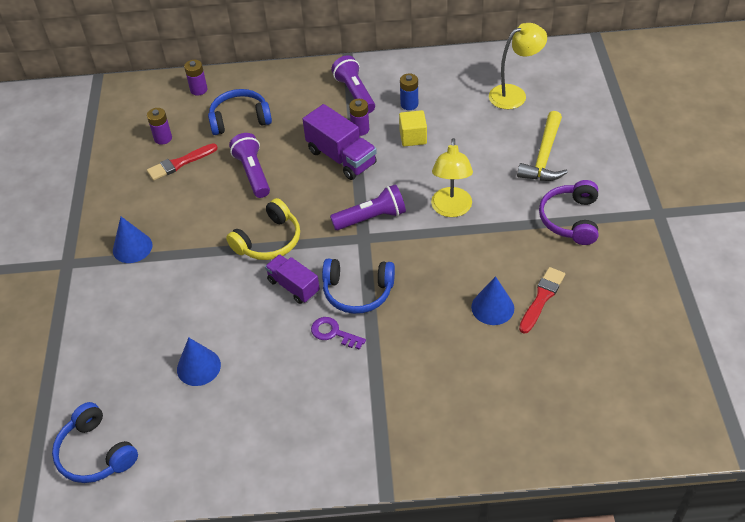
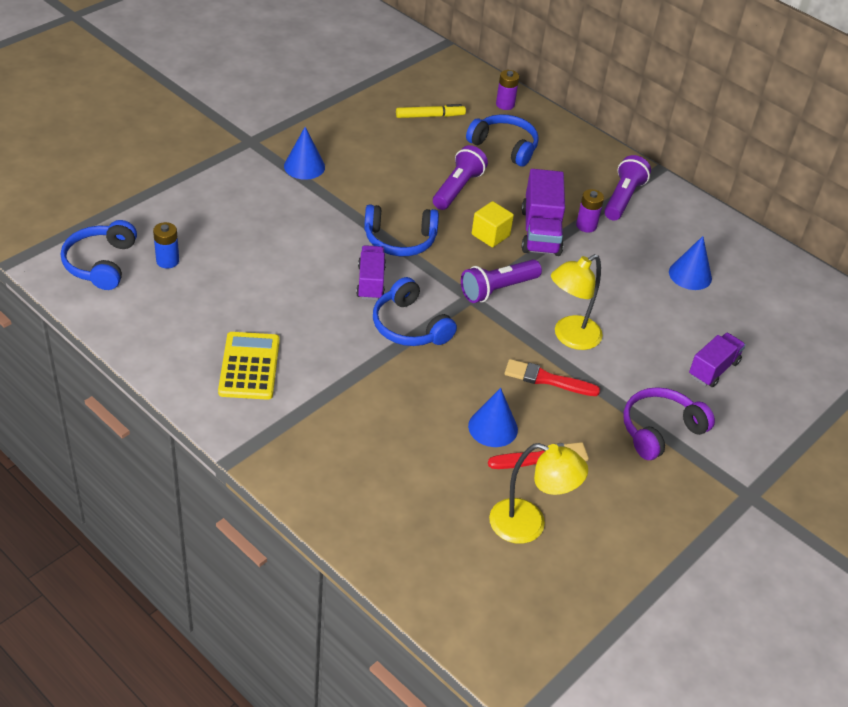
camera: 40 degrees right, 5 degrees down
(163, 138) = (430, 116): purple battery -> yellow marker
(180, 163) = (416, 141): red brush -> red brush (547, 379)
(198, 367) = (233, 273): blue cone -> blue cone (690, 275)
(269, 241) = (400, 240): yellow headphones -> blue headphones
(304, 418) = (249, 366): none -> yellow calculator
(333, 333) = (351, 335): purple key -> none
(371, 218) = (497, 289): purple flashlight -> purple flashlight turned 120 degrees clockwise
(409, 104) = (656, 240): blue battery -> blue battery (167, 261)
(413, 137) = (621, 265): yellow cube -> yellow cube (490, 235)
(514, 94) = (763, 305): yellow lamp -> yellow lamp (529, 525)
(544, 156) = (713, 369): yellow hammer -> purple truck

